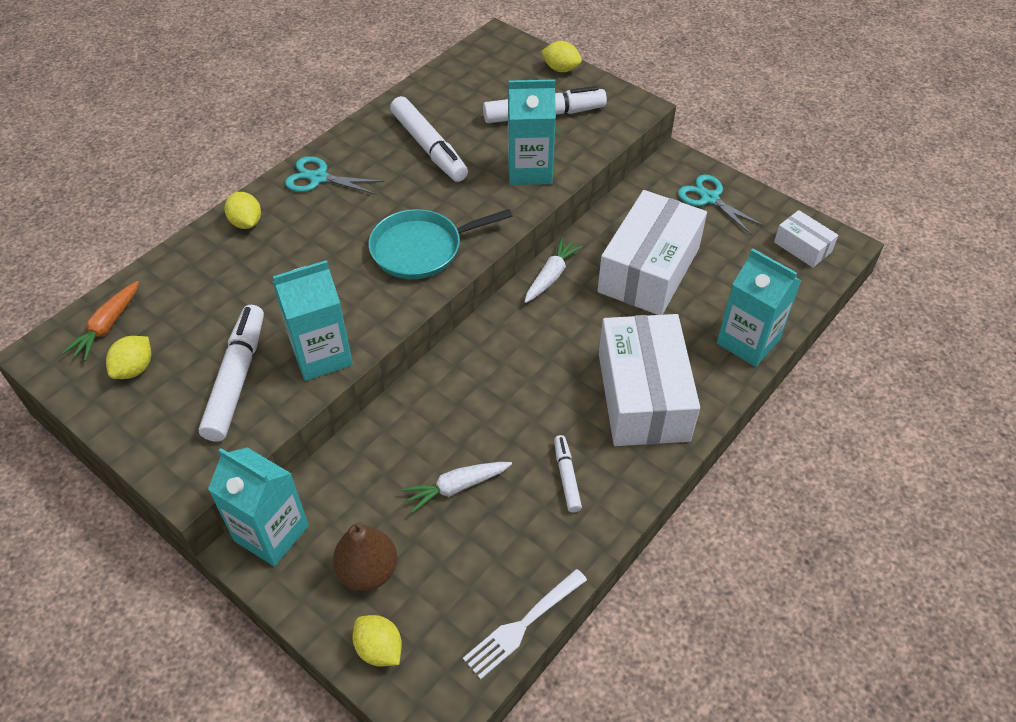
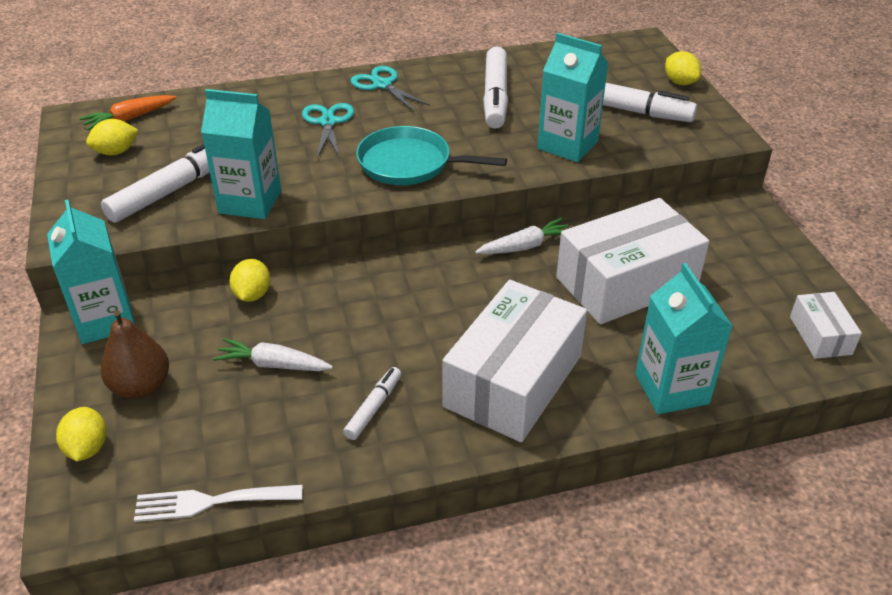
camera: 35 degrees right, 10 degrees down
(246, 223) = (295, 93): yellow lemon -> yellow lemon (252, 295)
(709, 198) = (752, 251): turquoise scissors -> turquoise scissors (328, 122)

